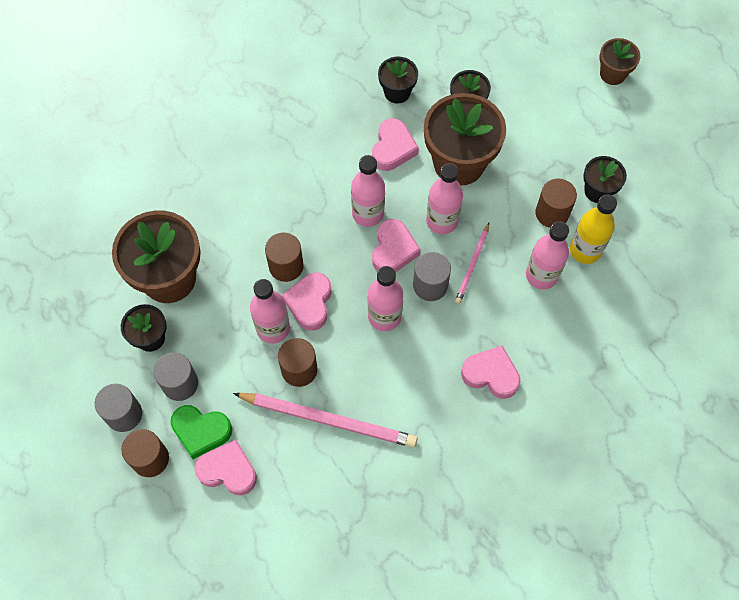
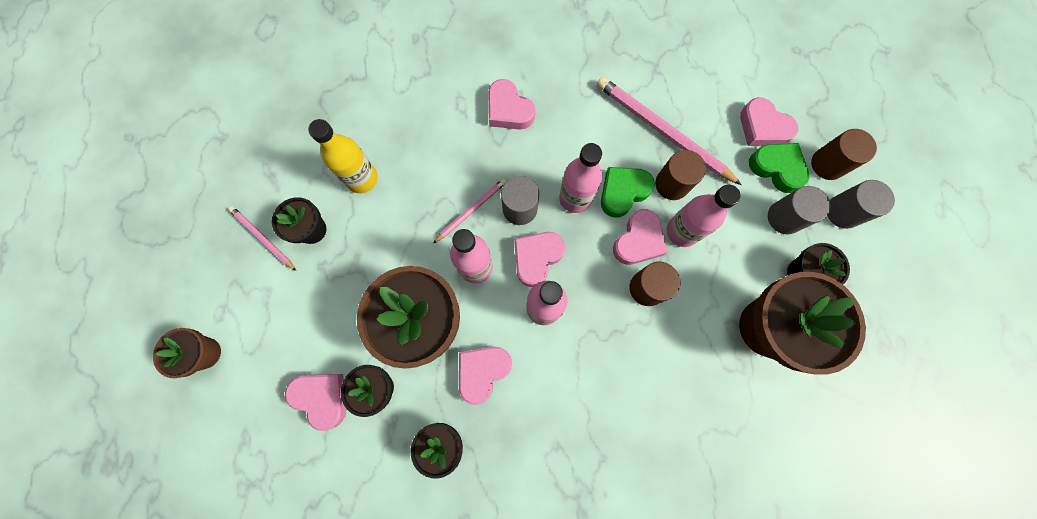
camera: 155 degrees left, 10 degrees up
(342, 341) = (623, 192): none -> green heart
(505, 83) = (322, 397): none -> pink heart
(541, 275) = (415, 173): pink bottle -> none
(552, 213) = (368, 227): brown cylinder -> none
(633, 167) = (262, 238): none -> pink pencil

